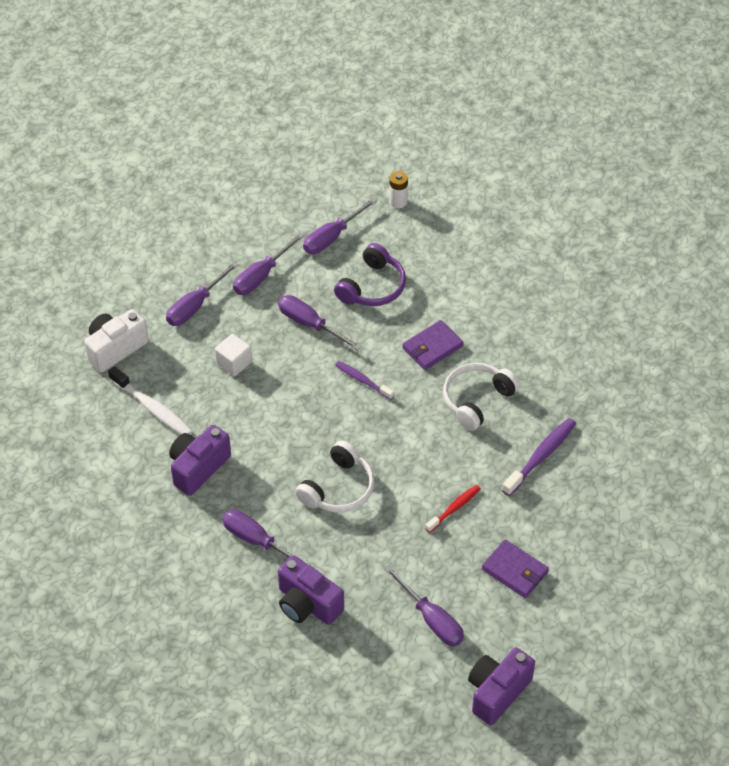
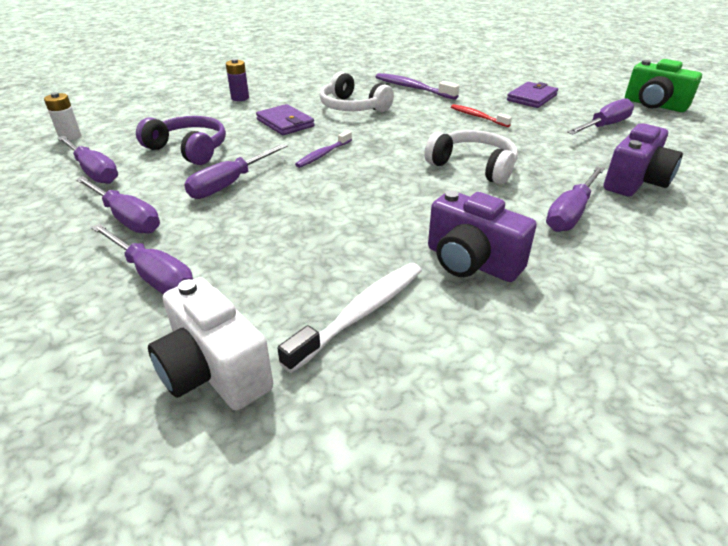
camera: 90 degrees left, 15 degrees down
(234, 363) = (280, 237): white cube -> none
(497, 692) = (654, 105): purple camera -> green camera
(499, 303) = (240, 98): none -> purple battery

